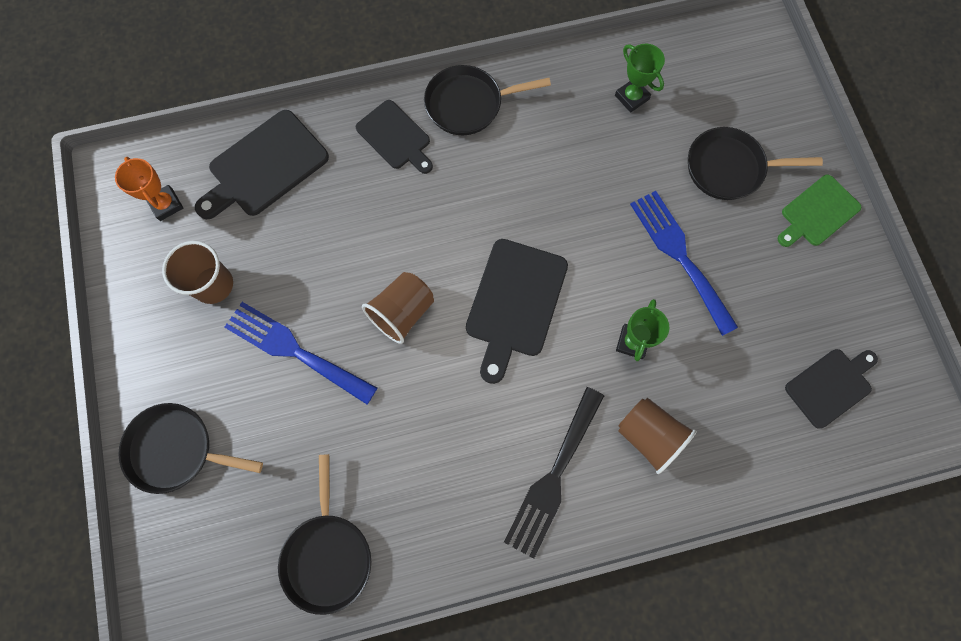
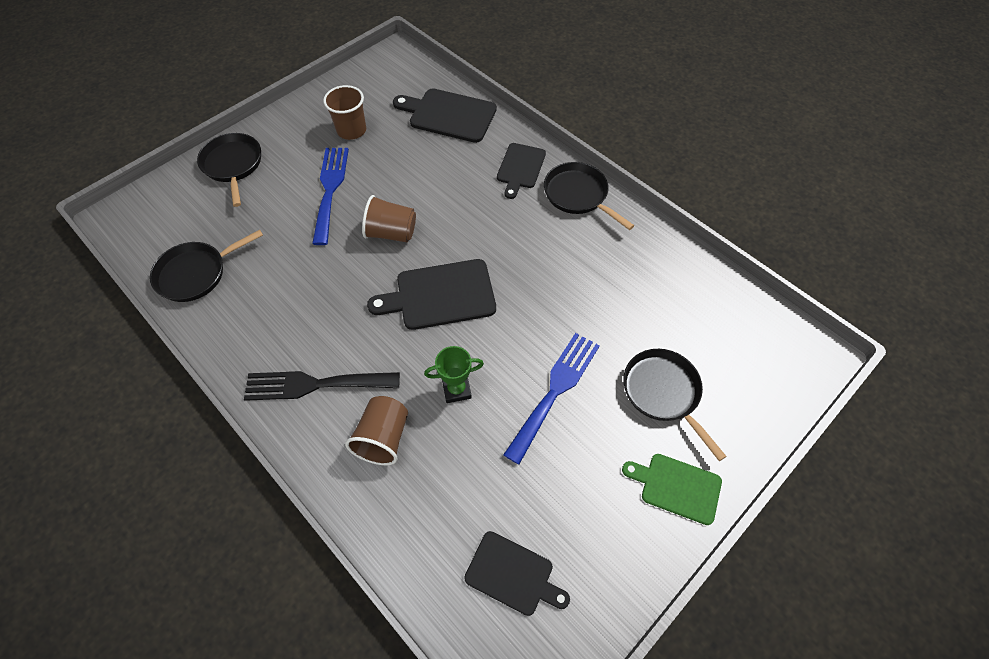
camera: 60 degrees right, 15 degrees down
(166, 205) = (391, 85): orange trophy -> none
(631, 97) = (669, 293): green trophy -> none

